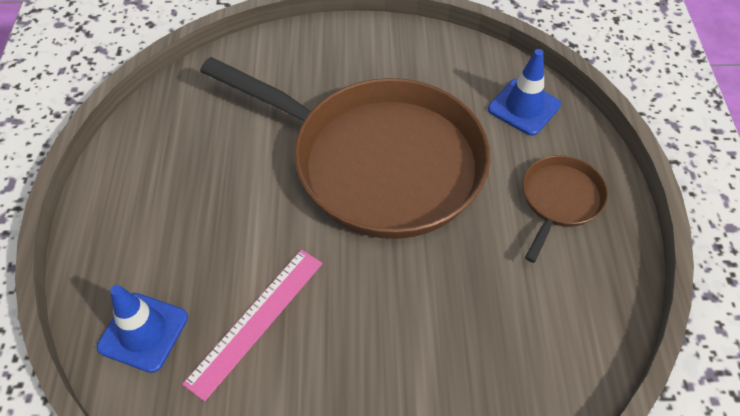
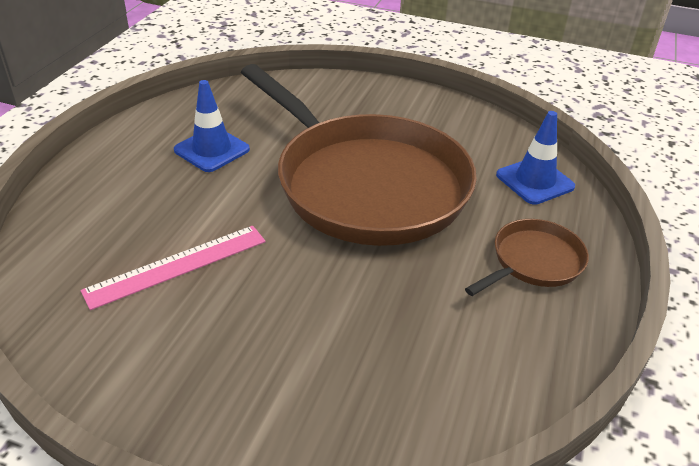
camera: 20 degrees right, 15 degrees down
(143, 332) = (76, 243): blue traffic cone -> blue traffic cone (212, 150)

